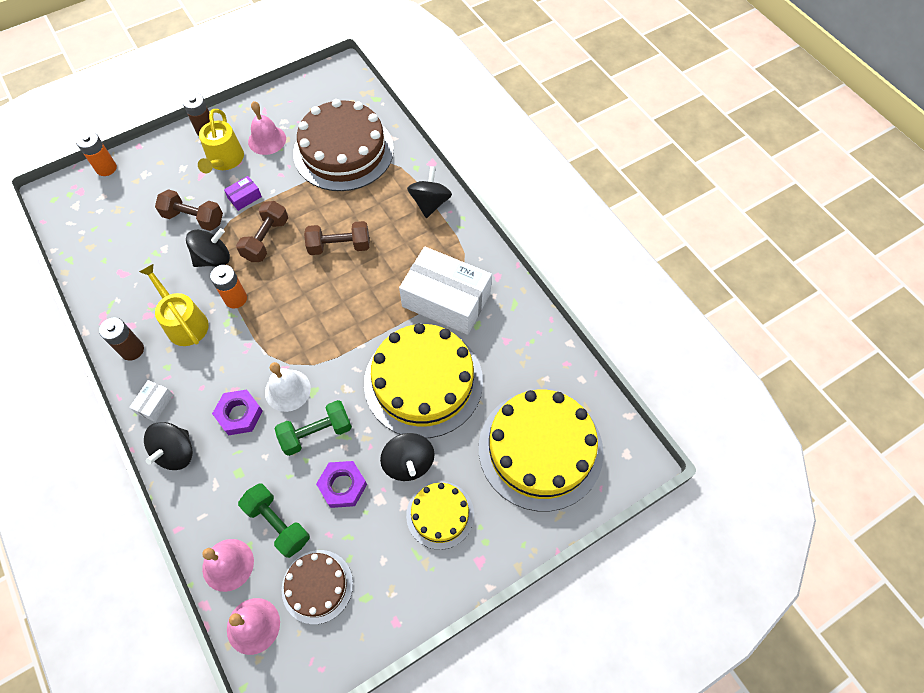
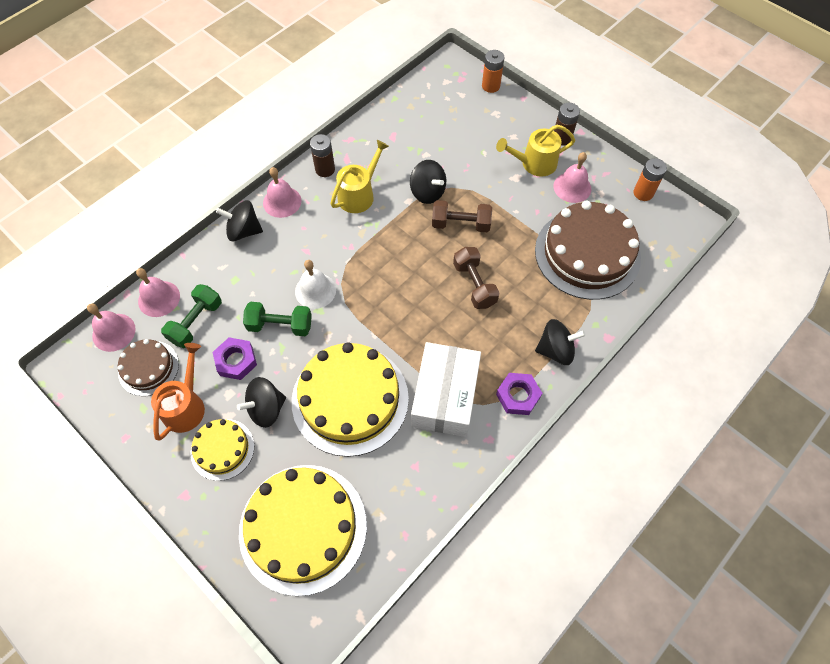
camera: 75 degrees right, 0 degrees up
(154, 404) = (282, 202): white box -> pink bell
(194, 218) = (463, 164): brown dumbbell -> none
(235, 299) = (393, 222): orange battery -> orange battery (643, 193)
(239, 414) = (285, 263): purple nut -> purple nut (518, 396)
(244, 197) = (500, 192): purple box -> none
(316, 433) = (280, 325): green dumbbell -> green dumbbell turned 45 degrees counterclockwise
(379, 548) = (186, 406): none -> orange watering can

